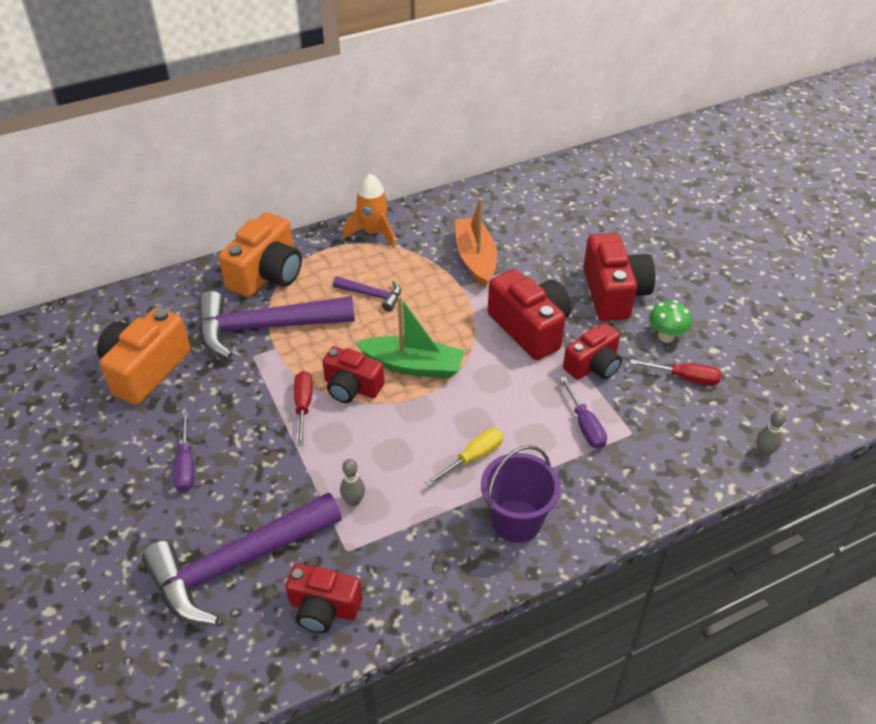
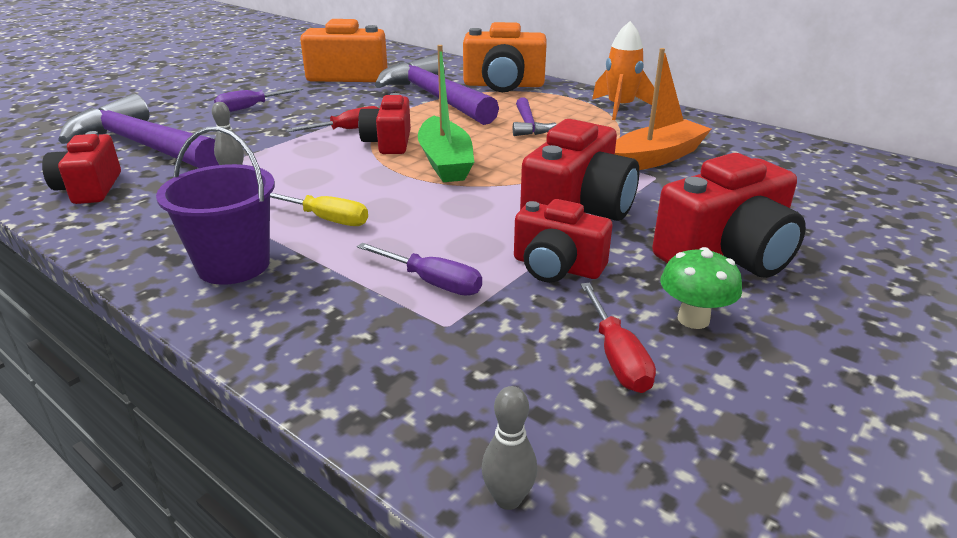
camera: 65 degrees right, 15 degrees down
(585, 425) = (432, 282): purple screwdriver -> purple screwdriver turned 105 degrees counterclockwise

